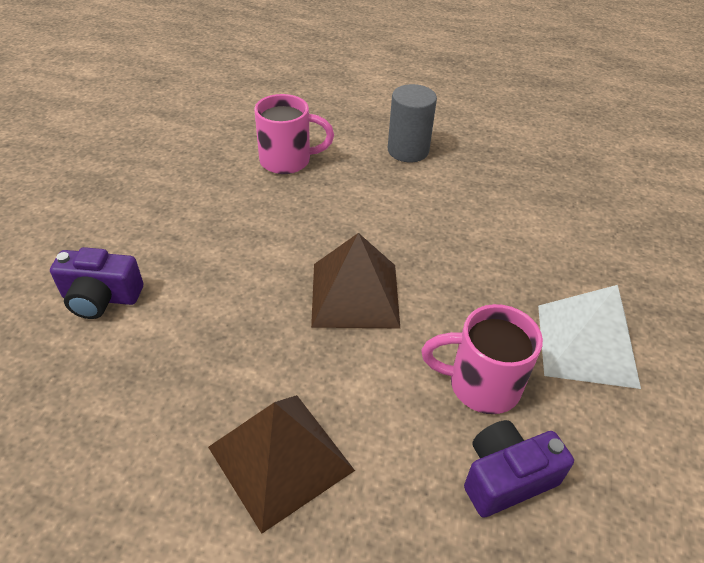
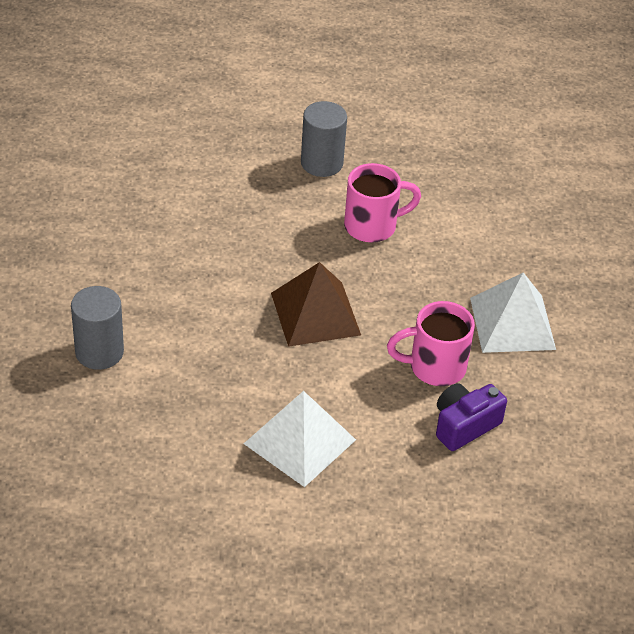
camera: 15 degrees left, 0 degrees up
(101, 298) = (99, 352): purple camera -> grey cylinder
(280, 458) = (299, 441): brown pyramid -> white pyramid
(288, 161) = (207, 193): pink mug -> pink mug (372, 226)

